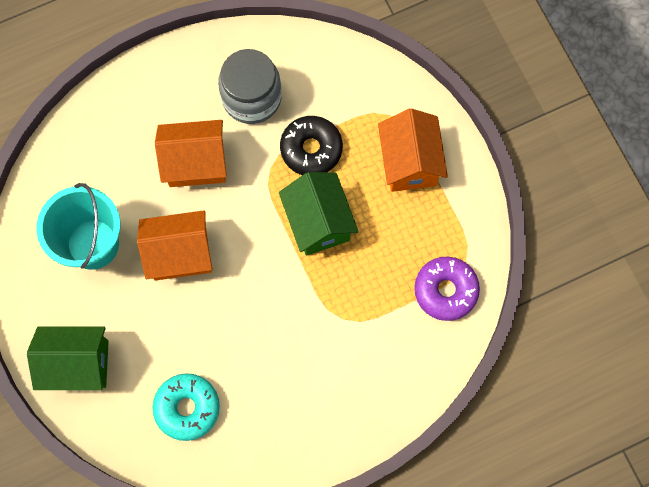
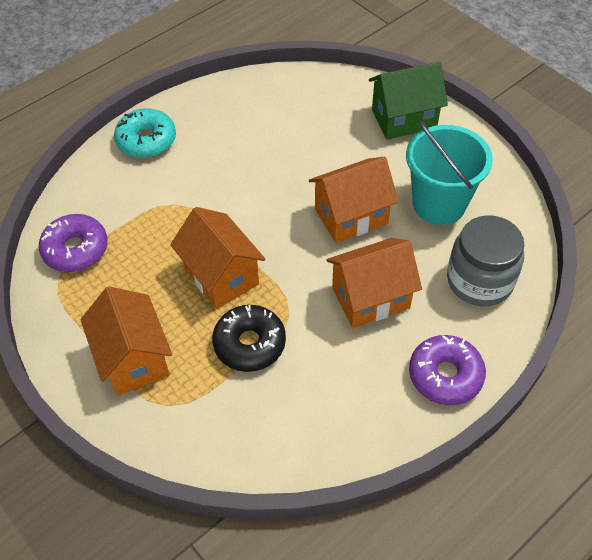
camera: 165 degrees right, 20 degrees down
(165, 78) = (445, 375): none -> purple donut
(187, 408) = (296, 113): turquoise donut -> turquoise donut (146, 140)
(252, 98) = (336, 381): grey jar -> grey jar (479, 280)
(318, 222) = (221, 276): green house -> orange house

